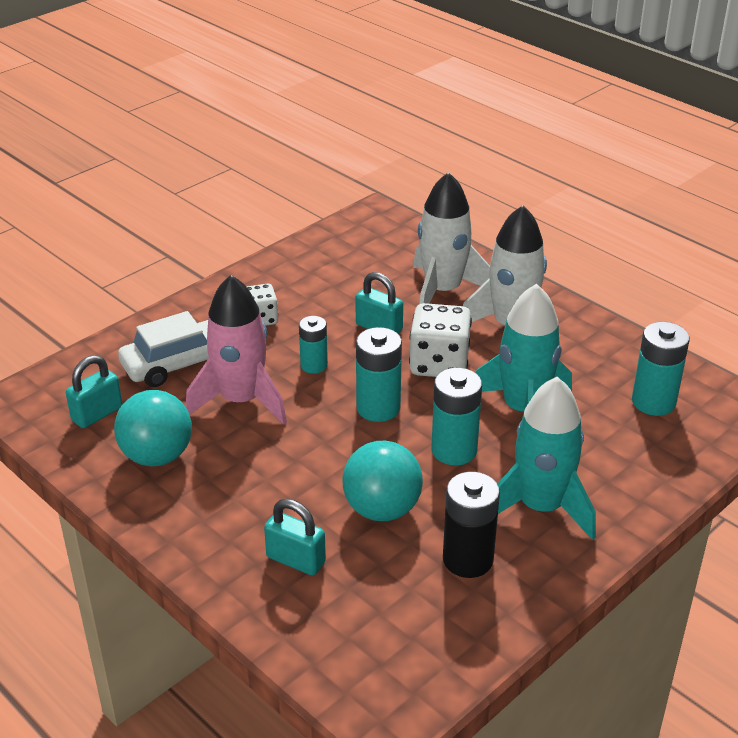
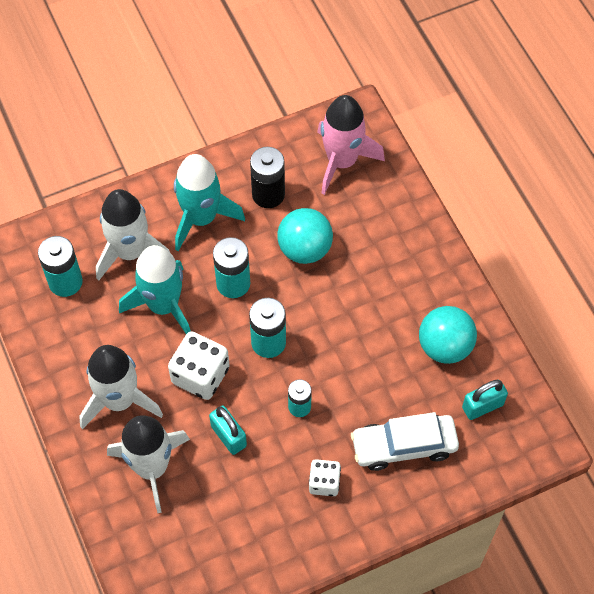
camera: 160 degrees left, 25 degrees up
(241, 400) = (369, 385): pink rocket -> pink rocket (342, 161)
(296, 560) = (374, 227): turquoise padlock -> none
(602, 448) = (130, 252): none -> white rocket

